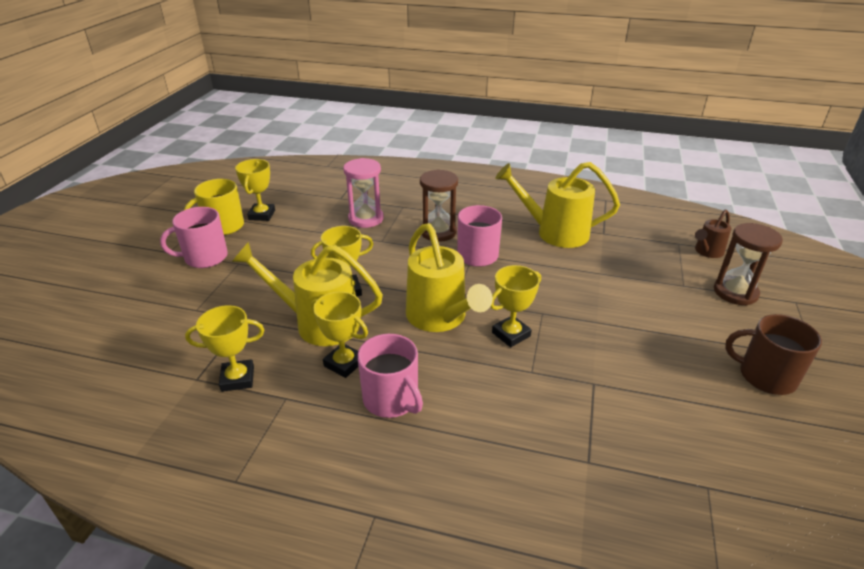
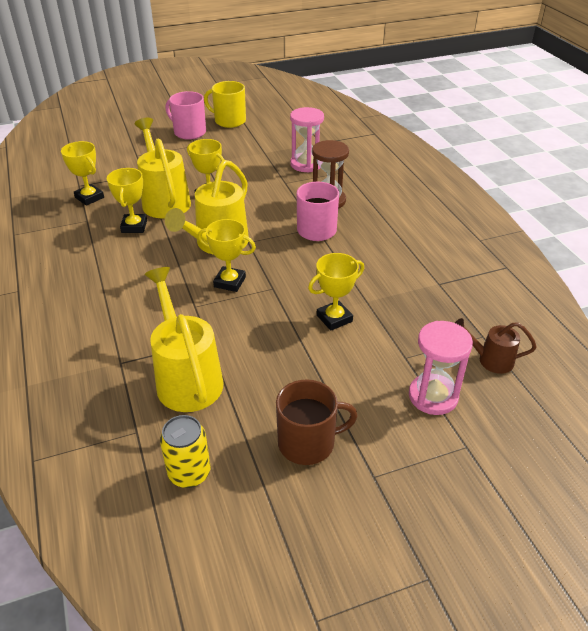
camera: 55 degrees right, 5 degrees up
(262, 215) = (259, 126): yellow trophy -> yellow trophy (334, 318)
(391, 399) = (116, 258): pink mug -> none
(554, 232) = (402, 256): yellow watering can -> yellow watering can (186, 377)
(735, 292) = (433, 396): brown hourglass -> pink hourglass
(765, 376) = (308, 442): brown mug -> brown mug turned 90 degrees clockwise
(782, 467) = (189, 473): none -> yellow can

